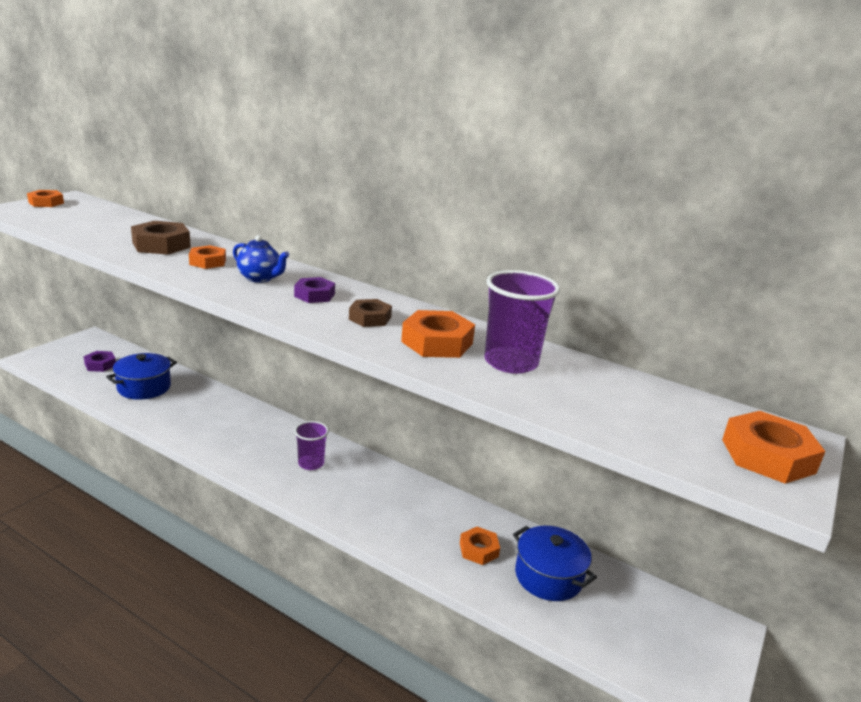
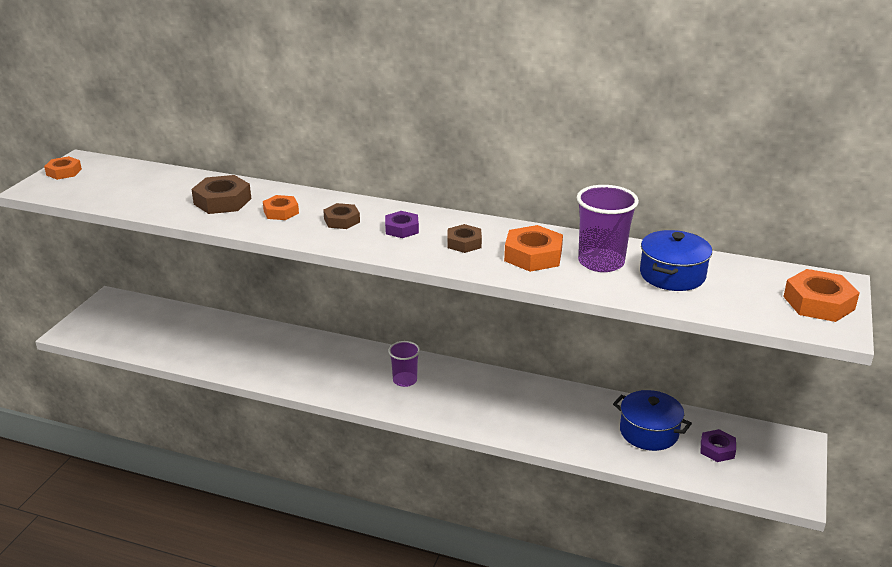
camera: 10 degrees left, 5 degrees up
(100, 365) = (142, 326): purple nut -> purple nut (717, 449)
(144, 387) = (203, 340): blue pot -> blue pot (672, 275)
(260, 278) = (342, 220): blue teapot -> brown nut
(478, 550) = (584, 423): orange nut -> none

